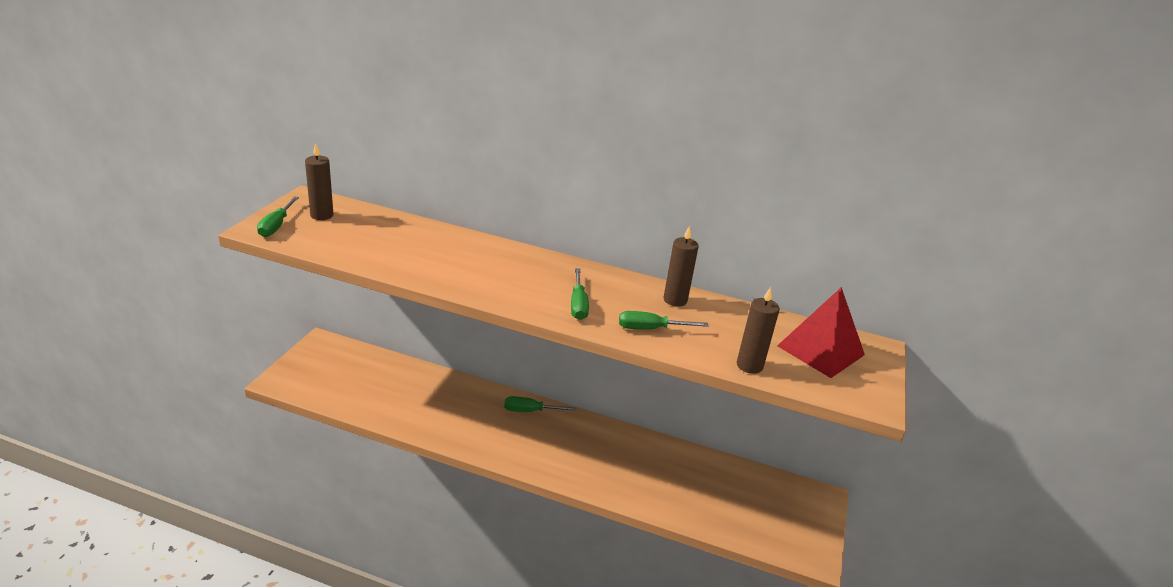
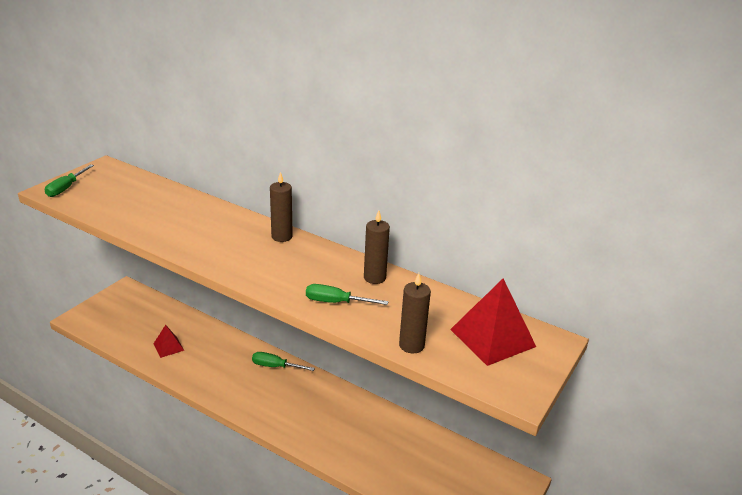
camera: 15 degrees right, 0 degrees up
(322, 215) = (107, 181): brown candle -> brown candle (282, 236)
(401, 402) = (168, 347): none -> red pyramid
(578, 305) = (281, 275): green screwdriver -> none

